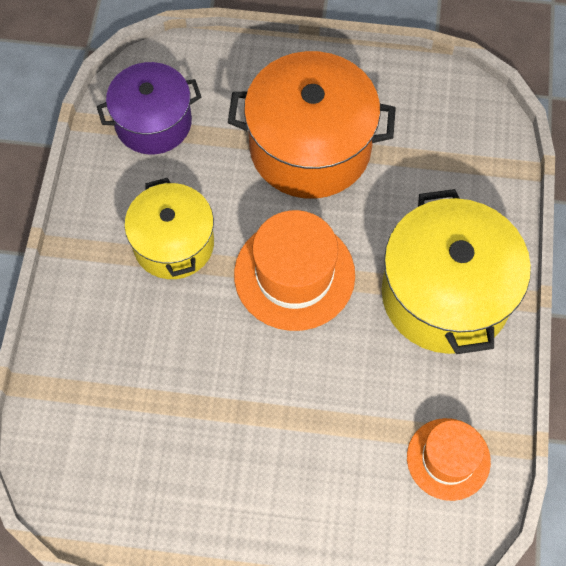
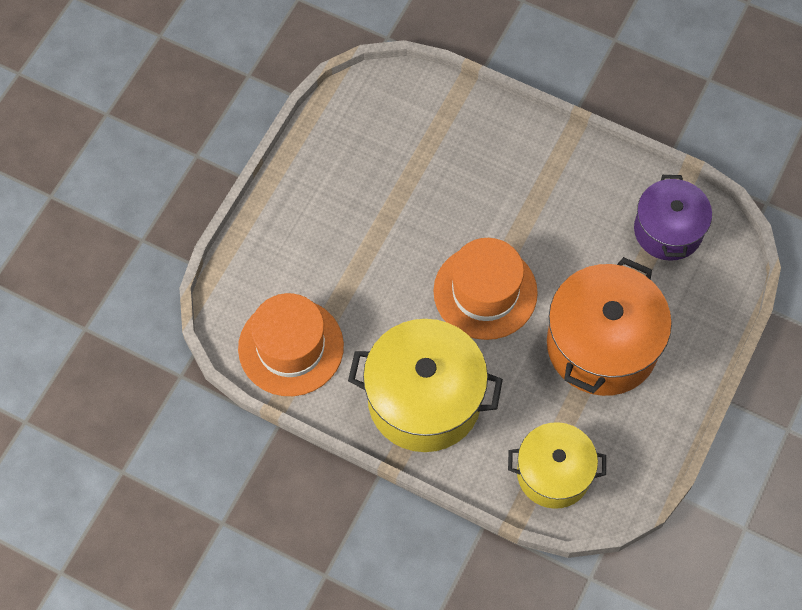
camera: 110 degrees right, 0 degrees up
(173, 244) = (545, 213): yellow pot -> yellow pot (553, 473)
(448, 459) = (291, 347): orange hat -> orange hat, size x1.56

